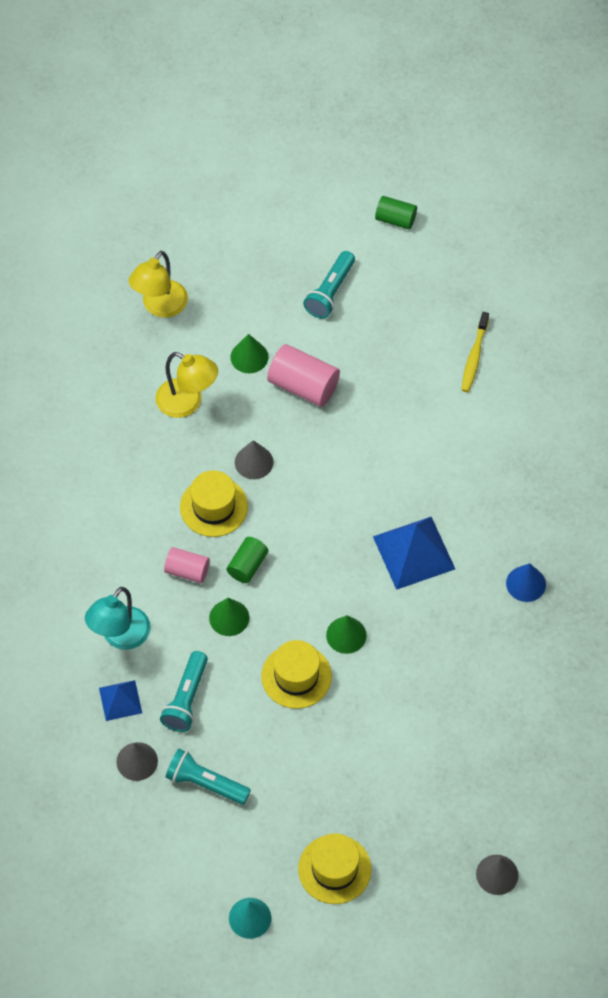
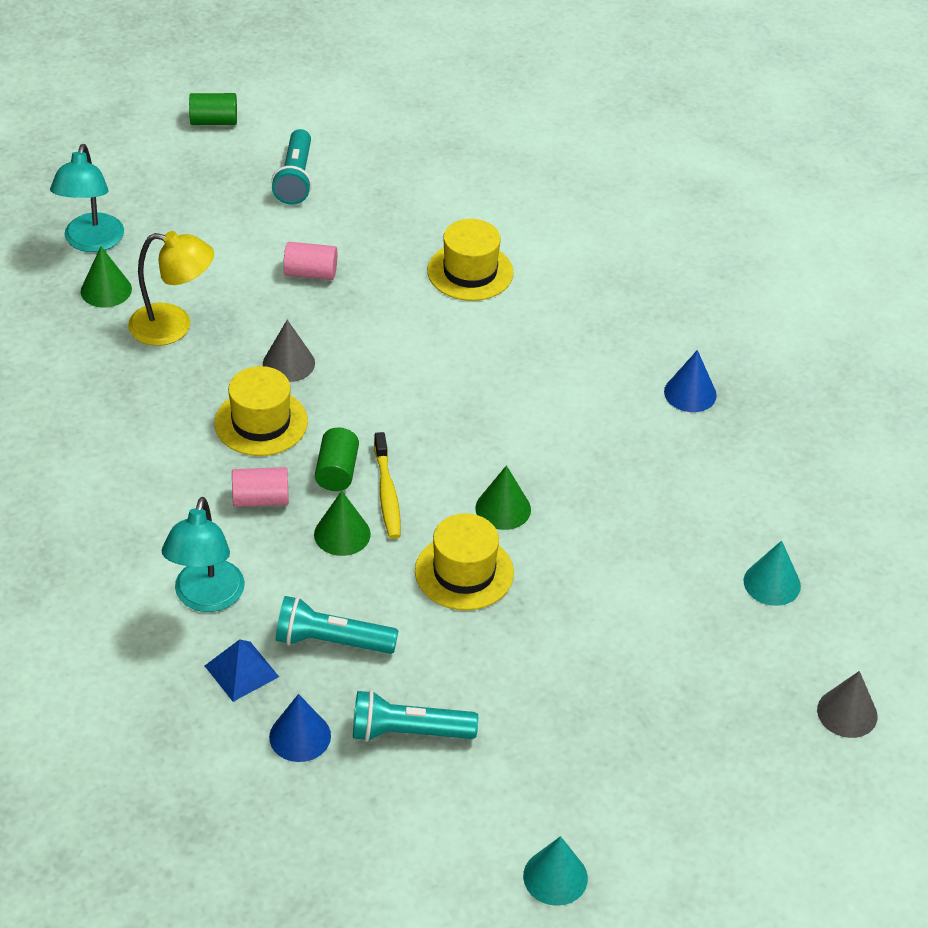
camera: 25 degrees left, 15 degrees down
(137, 761) = (300, 736): grey cone -> blue cone
(160, 307) = (91, 242): yellow lamp -> turquoise lamp
(186, 698) = (331, 641): turquoise flashlight -> turquoise flashlight turned 105 degrees clockwise
(249, 357) = (228, 262): green cone -> green cone (106, 290)
(303, 386) = (310, 273): pink cylinder -> pink cylinder, size x0.62
(334, 869) = (636, 777): yellow hat -> yellow hat (470, 272)
(395, 219) = (336, 97): green cylinder -> green cylinder (214, 121)
(414, 553) = (538, 400): blue pyramid -> none
(474, 356) = (499, 196): yellow toothbrush -> yellow toothbrush (387, 493)
(500, 759) = (772, 583): none -> turquoise cone

